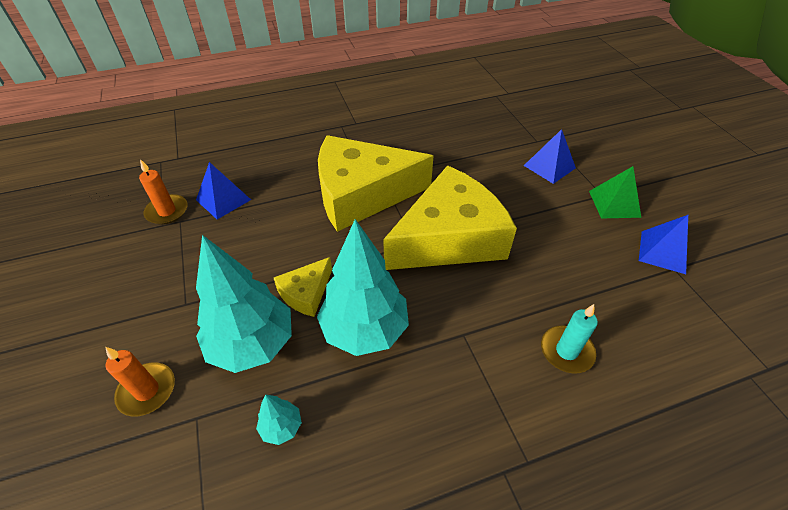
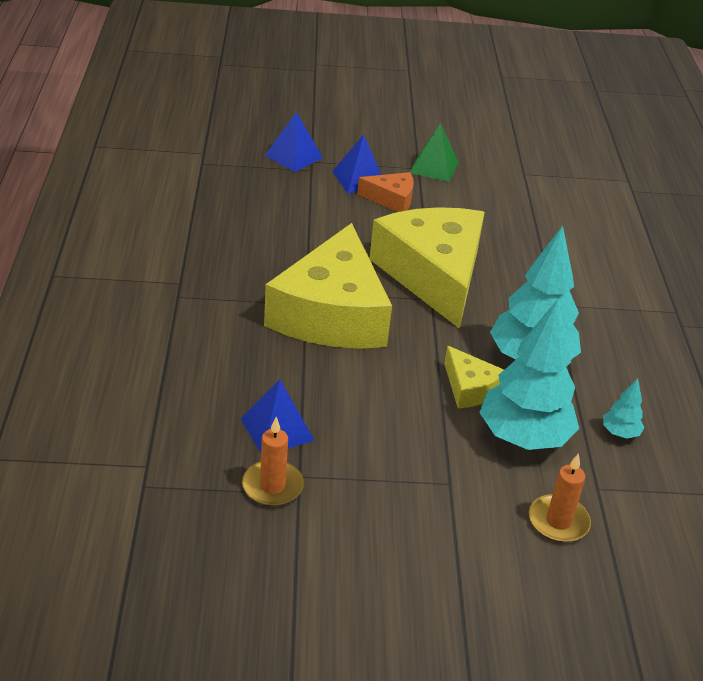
camera: 75 degrees left, 10 degrees down
(538, 190) = (391, 199): none -> orange cheese
(566, 351) = (588, 258): turquoise candle -> none
(663, 252) = (504, 170): blue pyramid -> blue pyramid (293, 156)

